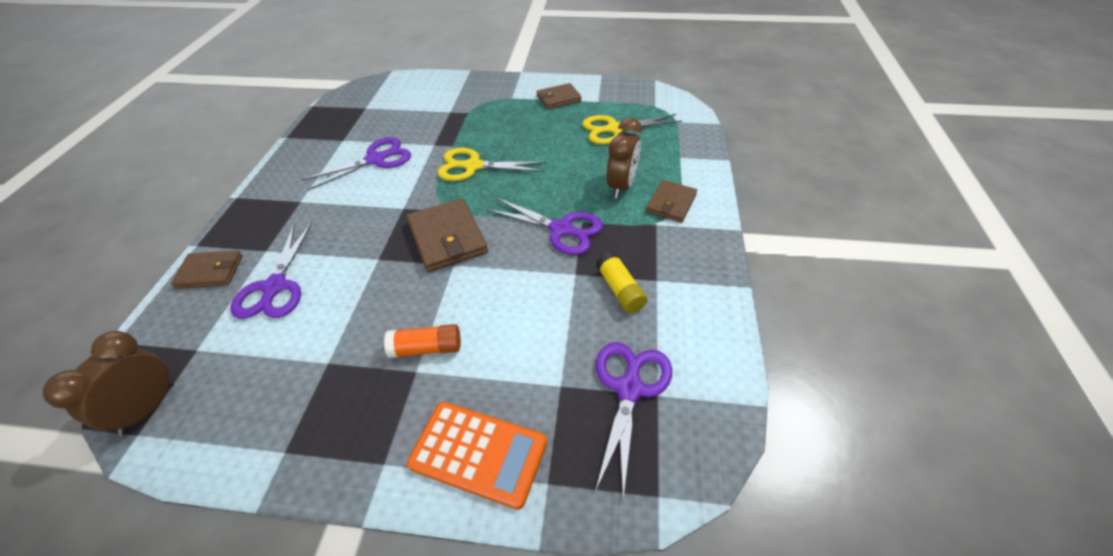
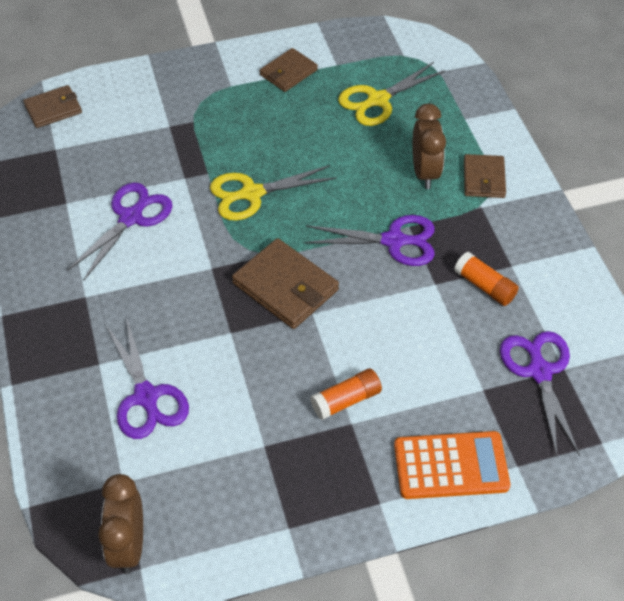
camera: 25 degrees left, 5 degrees up
(210, 272) = (59, 406): brown wallet -> brown wallet (53, 109)
(620, 290) = (484, 286): yellow glue stick -> orange glue stick

